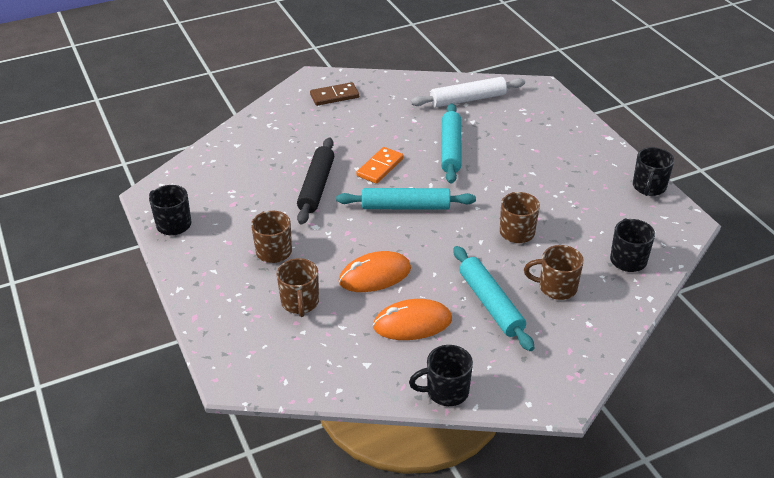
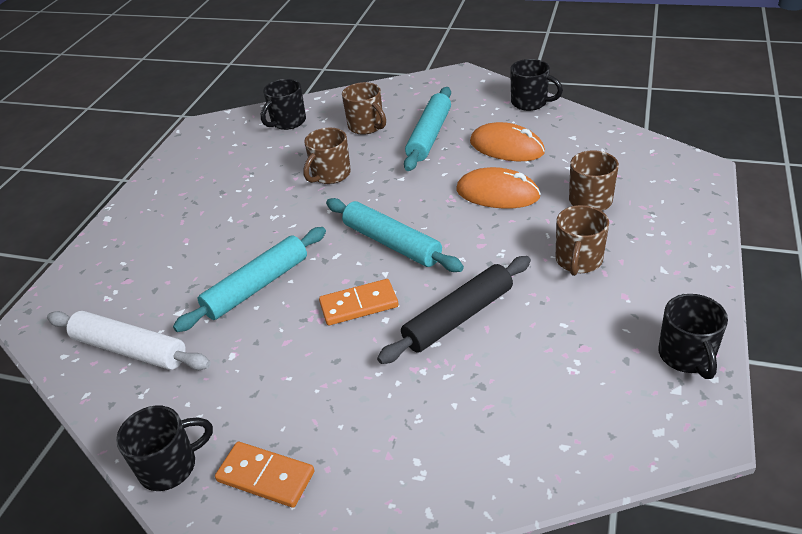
camera: 135 degrees left, 0 degrees up
(334, 96) = (266, 476): brown domino -> orange domino
(649, 187) = (173, 160): black mug -> black mug (170, 466)

